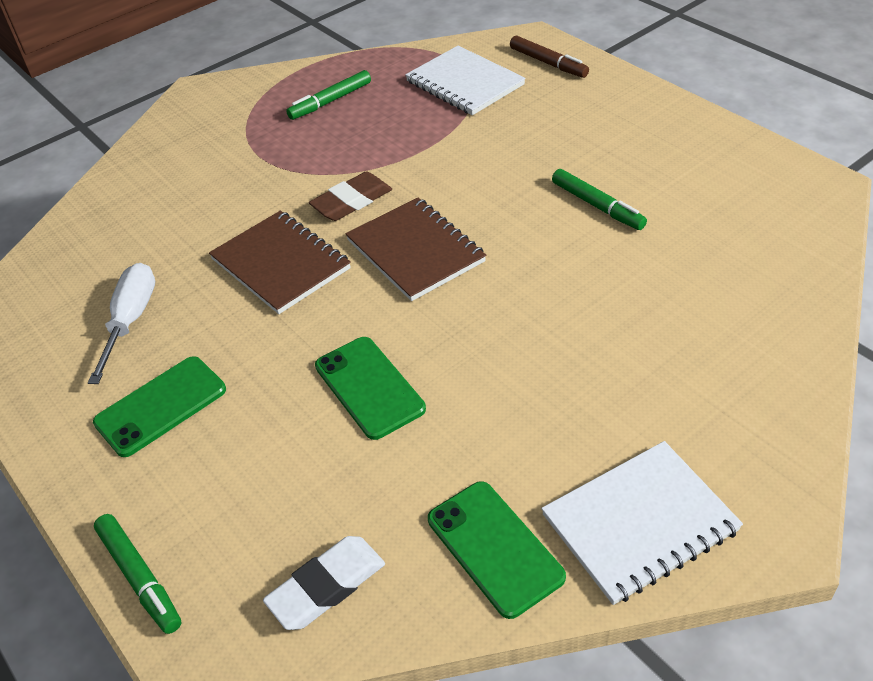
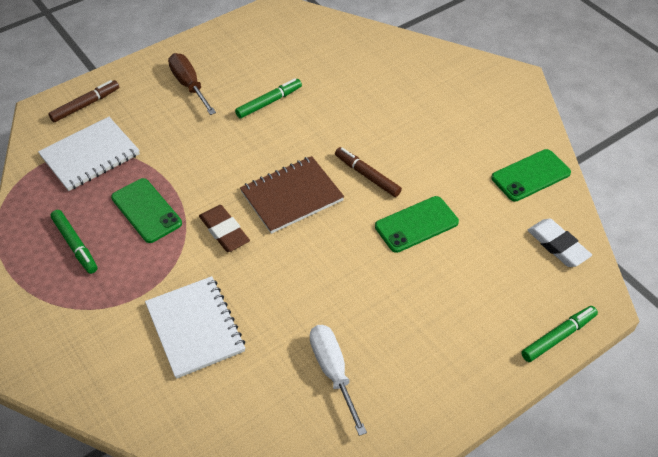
camera: 90 degrees left, 5 degrees up
(131, 320) = (333, 372): white screwdriver -> white screwdriver turned 60 degrees clockwise
(161, 406) = (423, 341): green phone -> green phone (146, 210)
(280, 264) = (288, 275): brown notebook -> none
(464, 323) = (367, 176): none -> brown marker
(610, 131) = (189, 85): none -> brown screwdriver
(639, 523) = (514, 121): white notebook -> white notebook (195, 328)

